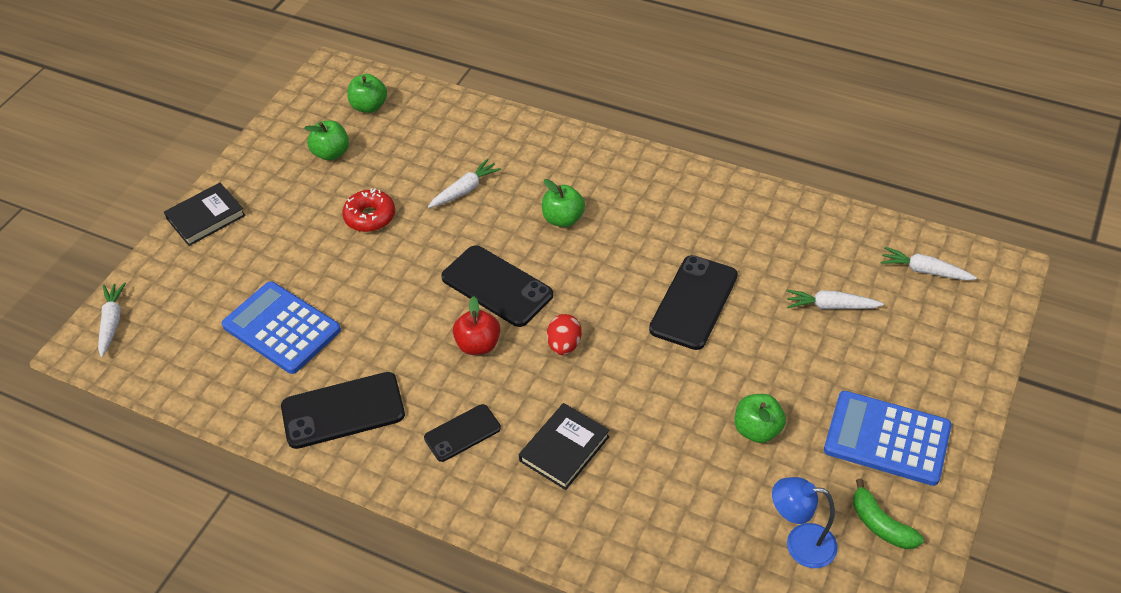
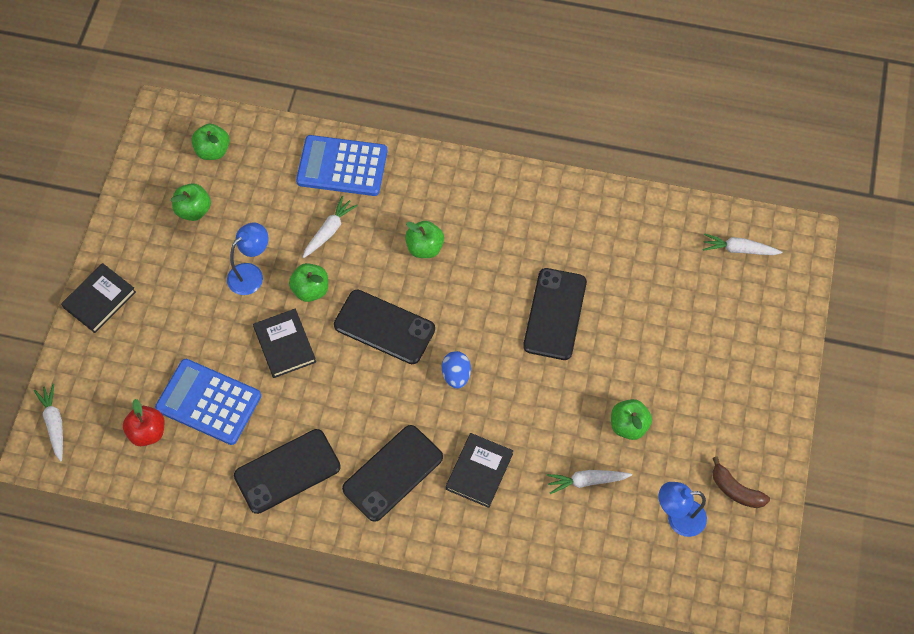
camera: 15 degrees left, 15 degrees up
(370, 217) = (251, 274): red donut -> blue lamp
(383, 287) = (285, 345): none -> black book
(428, 240) = (310, 289): none -> green apple
(462, 433) = (393, 473): black phone -> black phone, size x1.66
(478, 345) = (383, 388): red apple -> red apple (147, 432)
(564, 345) = (456, 375): red egg -> blue egg
(830, 306) = (668, 298): white carrot -> white carrot (586, 481)
(880, 524) = (735, 490): green banana -> brown banana
(887, 438) = (730, 414): blue calculator -> blue calculator (342, 166)

